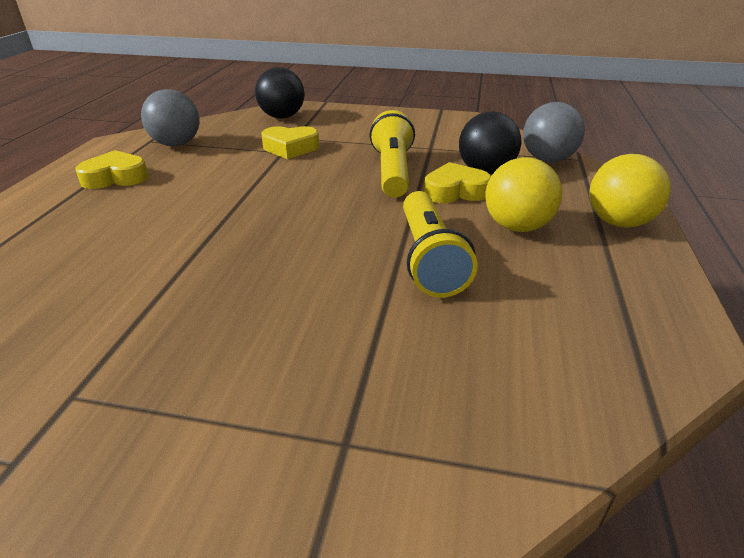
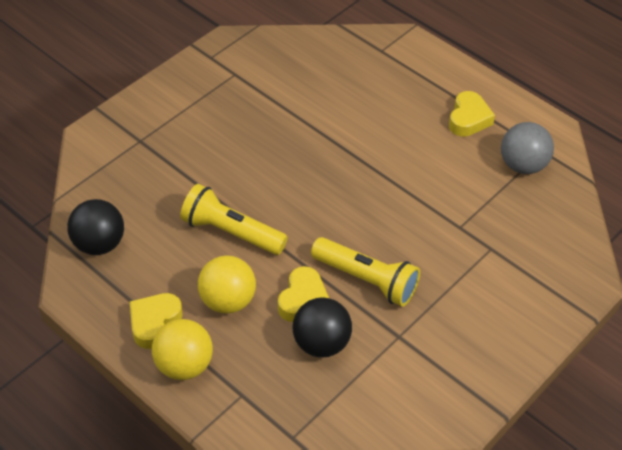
camera: 120 degrees right, 15 degrees up
(282, 117) = (557, 260): black ball -> black ball (99, 244)
(290, 148) = (464, 235): yellow heart -> yellow heart (154, 322)
(547, 159) = (310, 409): grey ball -> none

